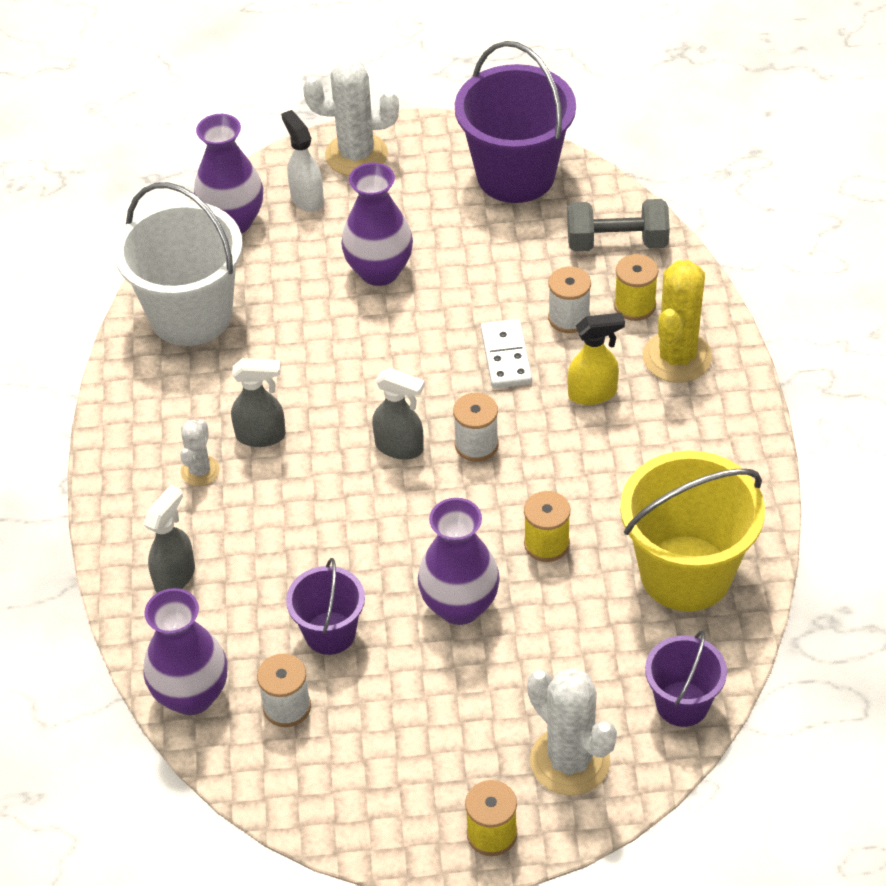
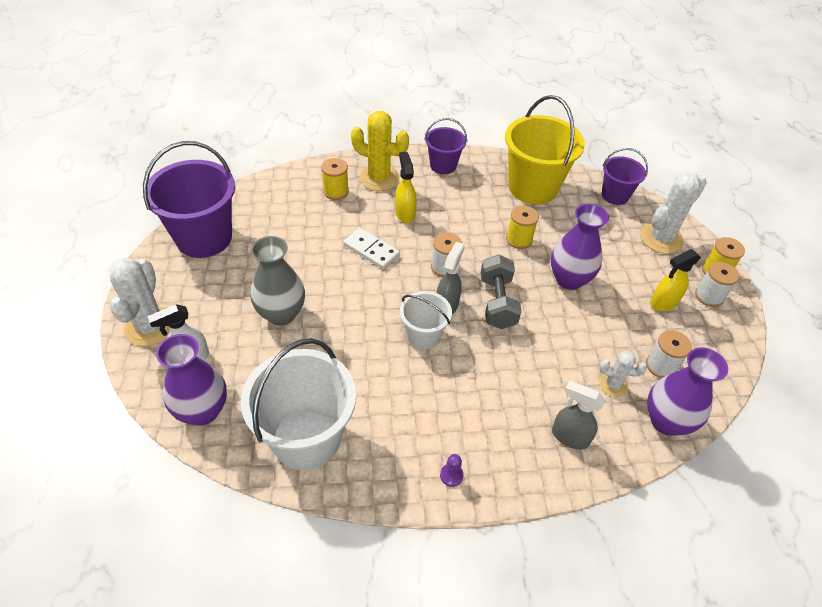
camera: 95 degrees left, 0 degrees up
(131, 451) = (451, 475): none -> purple pawn
(200, 471) = (470, 424): white cactus -> white cactus (613, 385)
(261, 436) = (436, 385): grey spray bottle -> none
(330, 633) = (600, 343): purple bucket -> purple bucket (443, 165)
(343, 421) = (423, 335): none -> white bucket
(379, 271) = (281, 314): purple vase -> grey vase
(413, 734) = (663, 303): none -> yellow spray bottle
(506, 356) = (371, 250): white domino -> white domino turned 45 degrees clockwise
(569, 318) = (342, 220): white spool -> white spool (709, 296)
(617, 242) = (280, 195): grey dumbbell -> grey dumbbell (497, 302)

